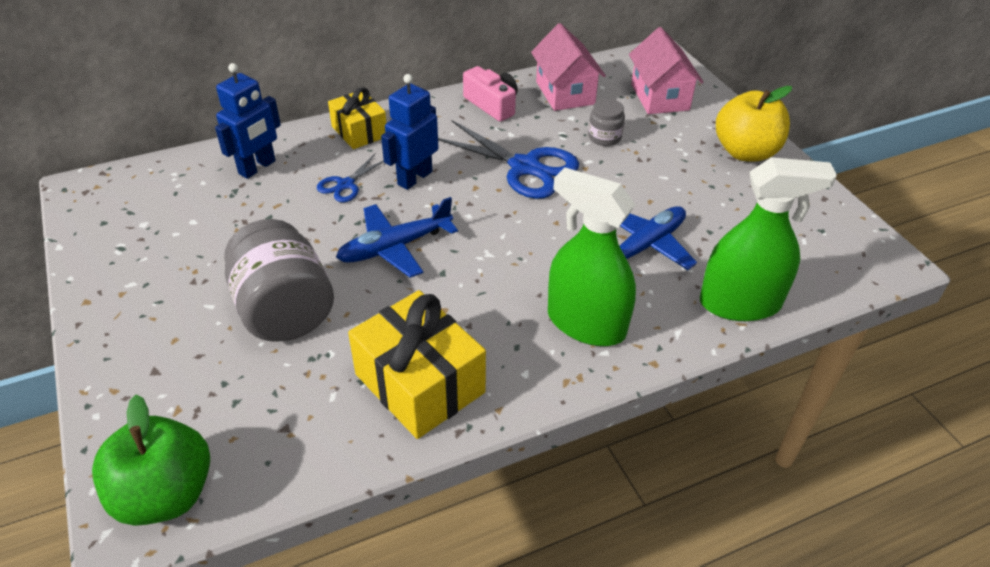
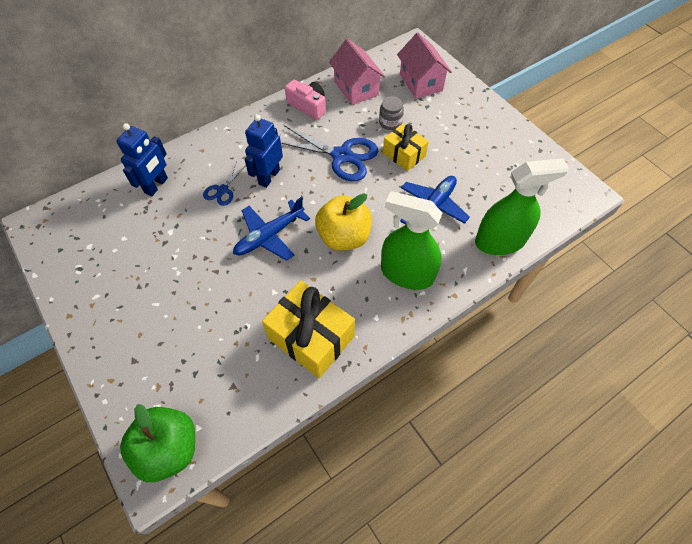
camera: 10 degrees left, 15 degrees up
(284, 310) = (208, 298): grey jar -> none
(359, 131) = (220, 143): yellow gift -> yellow gift (404, 154)
(745, 152) = (485, 120): yellow apple -> yellow apple (344, 237)

